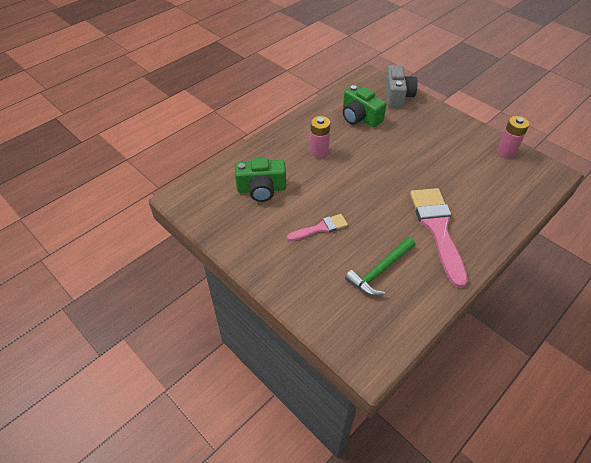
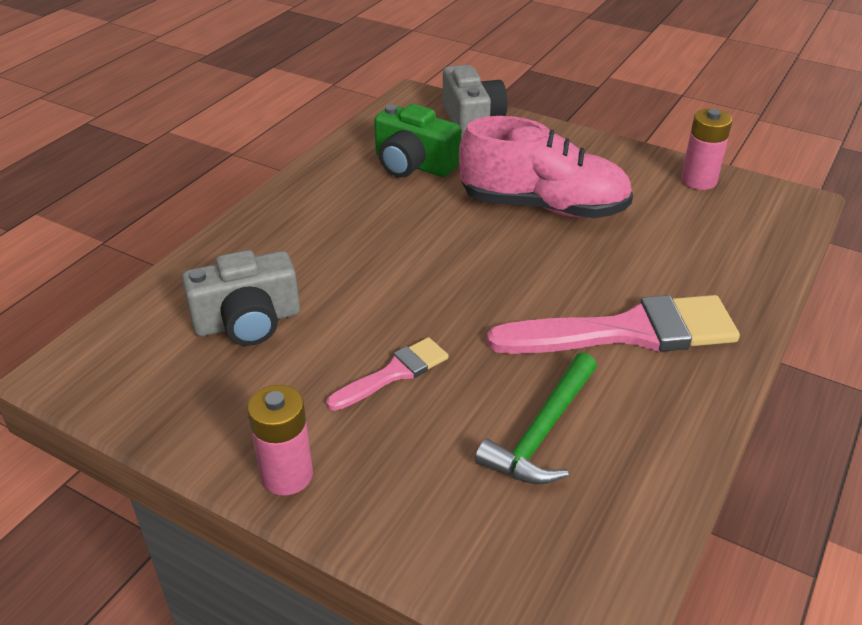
camera: 15 degrees left, 10 degrees down
(261, 189) = (248, 321): green camera -> grey camera
(319, 152) = (350, 234): pink battery -> pink battery (287, 475)
(418, 153) = (543, 207): none -> pink shoe
(437, 229) = (627, 332): pink brush -> pink brush turned 105 degrees clockwise

